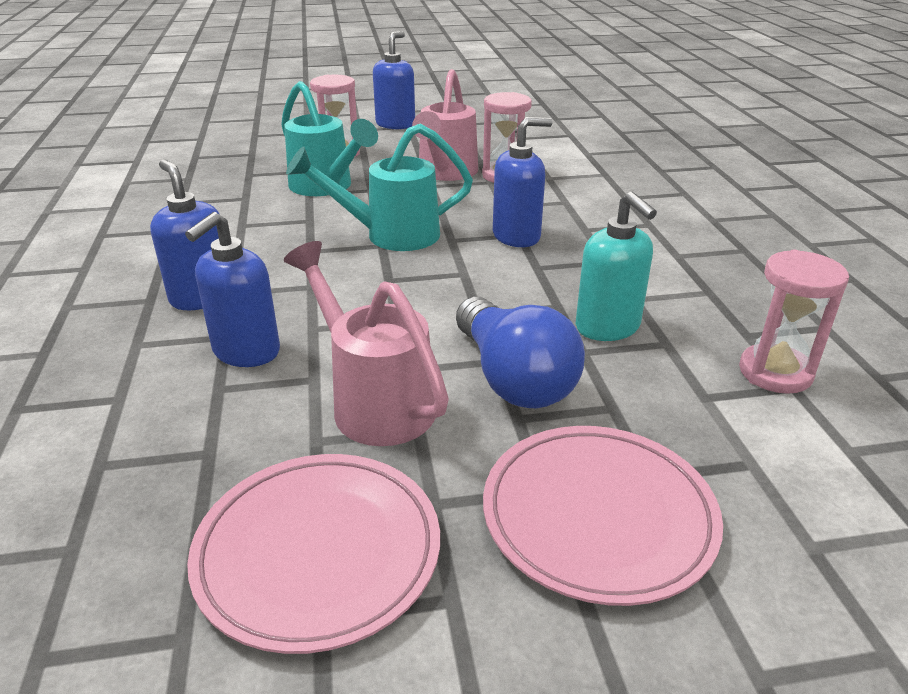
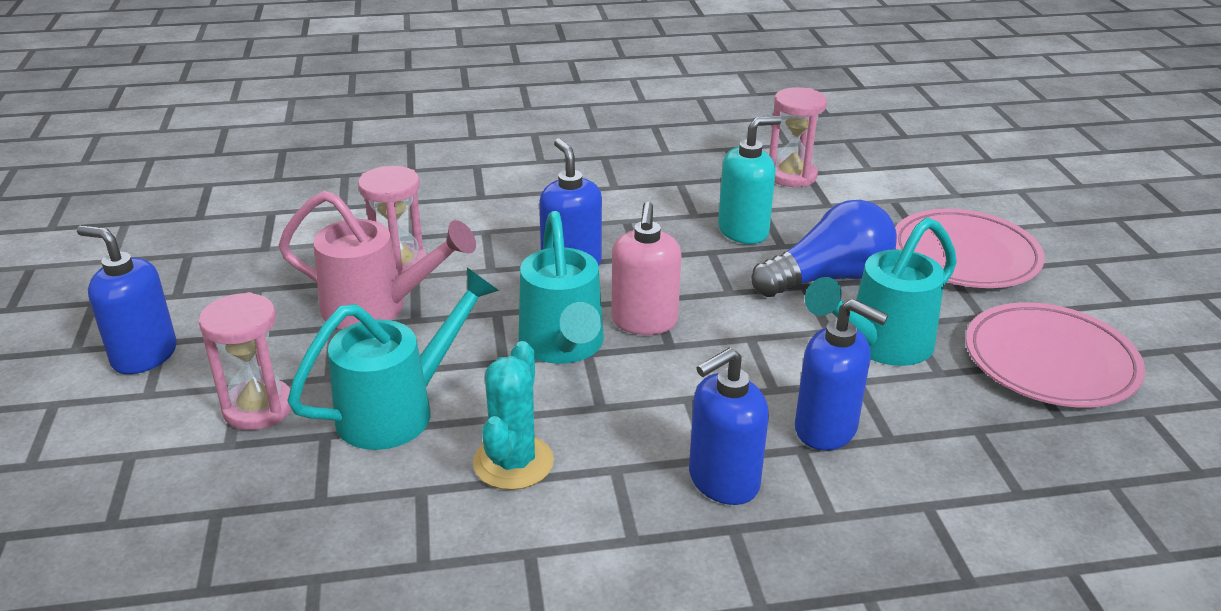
camera: 90 degrees left, 0 degrees up
(259, 222) = (513, 462): none -> turquoise cactus
(374, 400) = (879, 345): pink watering can -> turquoise watering can
(425, 268) = (644, 322): none -> pink soap dispenser

